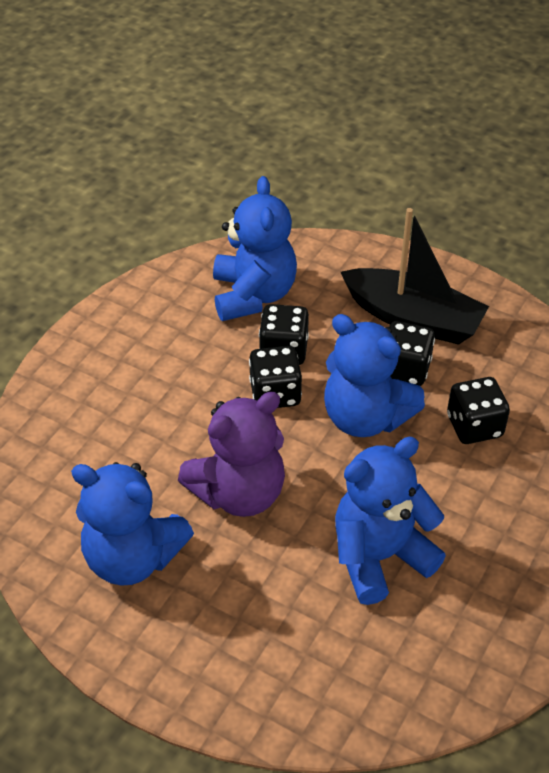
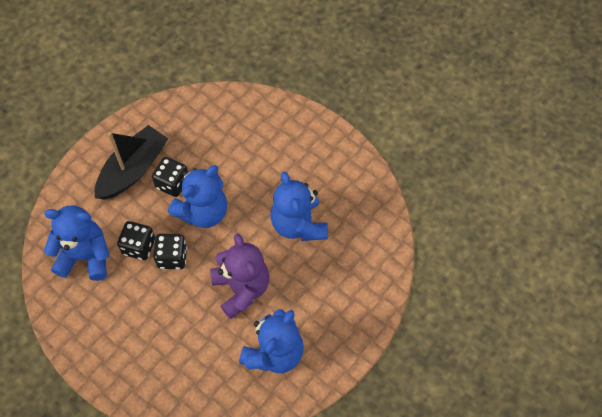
camera: 80 degrees left, 15 degrees up
(474, 426) = (223, 158): black dice -> none

